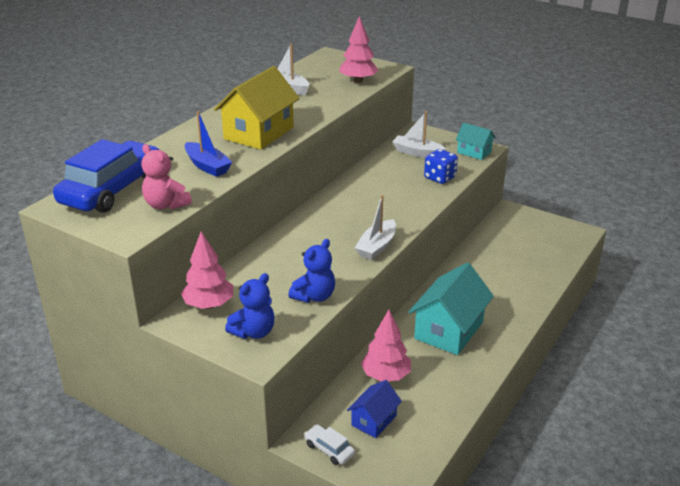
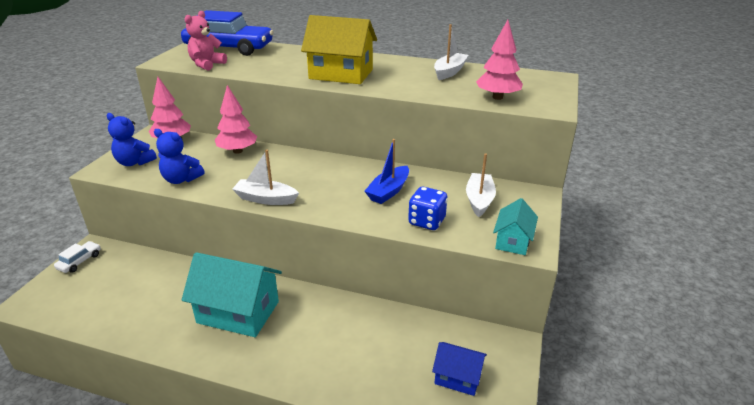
camera: 75 degrees right, 0 degrees up
(207, 166) = (272, 67): blue boat -> blue boat (388, 191)
(374, 420) = (109, 280): blue house -> blue house (458, 377)
(386, 375) = (167, 278): pink tree -> pink tree (237, 151)

